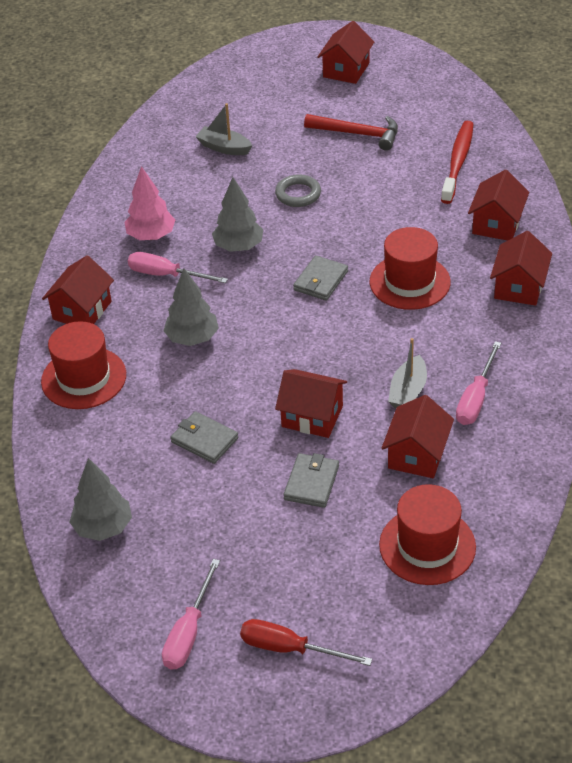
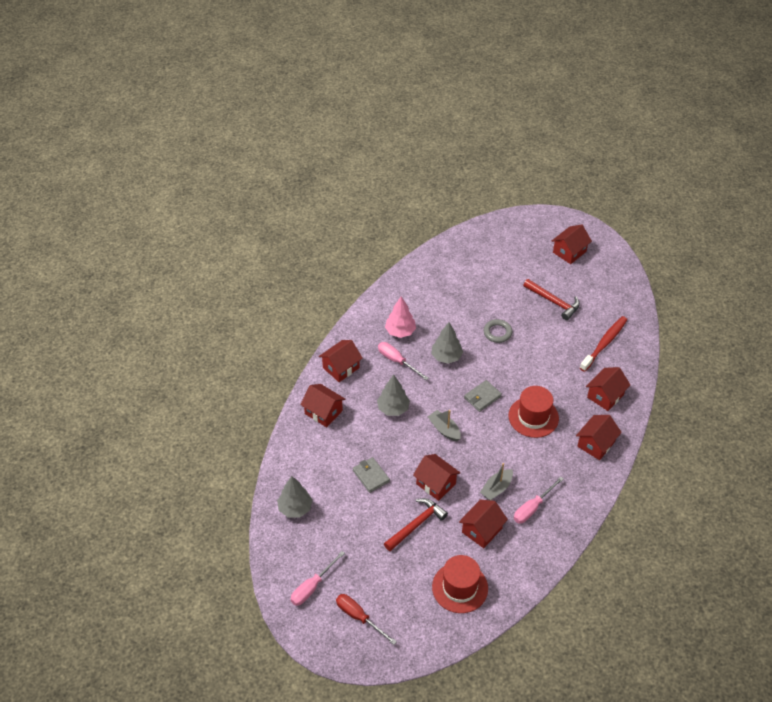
camera: 20 degrees right, 5 degrees up
(84, 378) = (323, 412): red hat -> red house
(224, 148) = (469, 284): grey boat -> grey boat (444, 429)
(311, 483) = (416, 525): grey wallet -> red hammer

